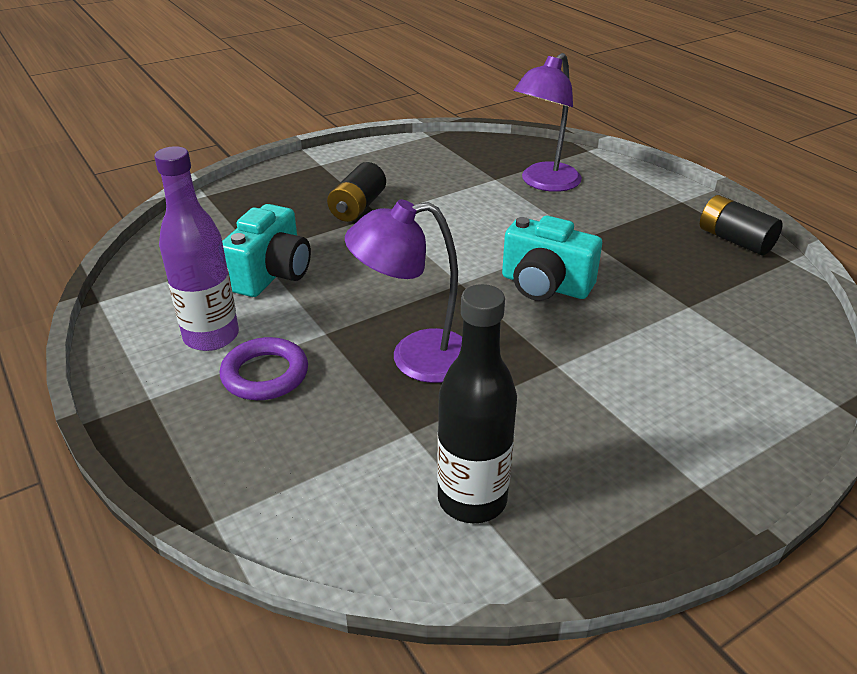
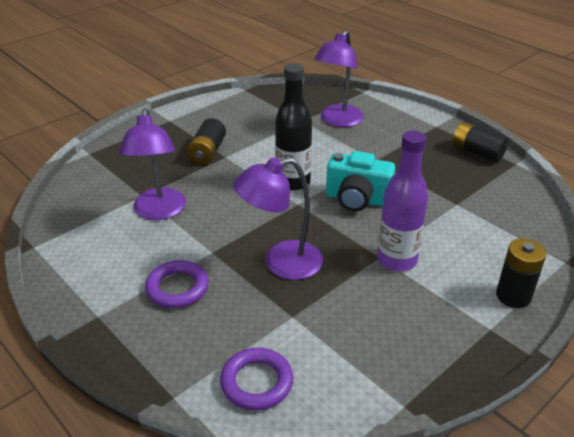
camera: 10 degrees left, 0 degrees up
(211, 336) = (129, 264): purple bottle -> purple bottle (396, 260)
(272, 274) = (159, 212): turquoise camera -> purple lamp
(335, 516) = (257, 382): none -> purple ring
(472, 499) = (346, 357): black bottle -> black bottle (293, 182)
(747, 444) = (513, 296): none -> black battery

